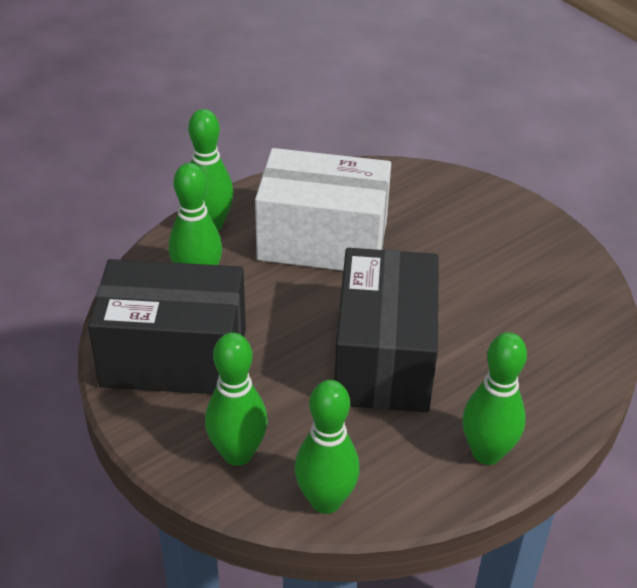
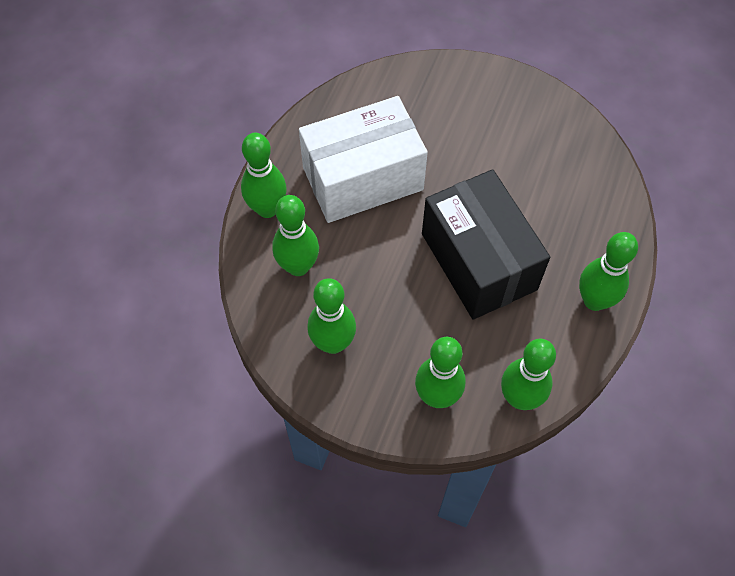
camera: 30 degrees left, 20 degrees up
(174, 357) = (333, 343): black box -> green bowling pin

